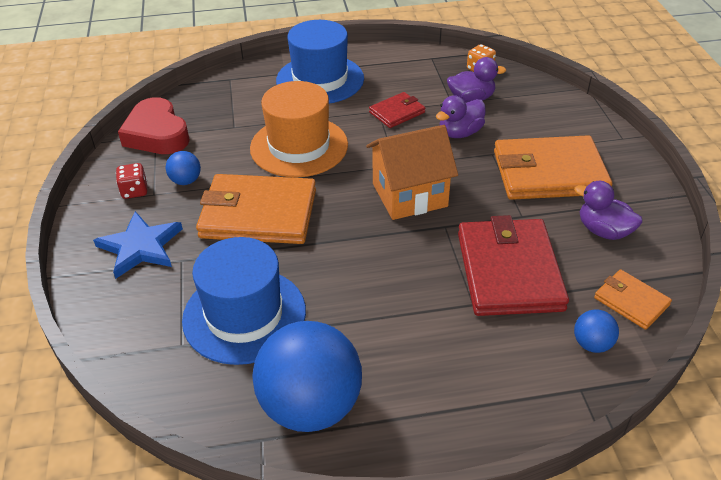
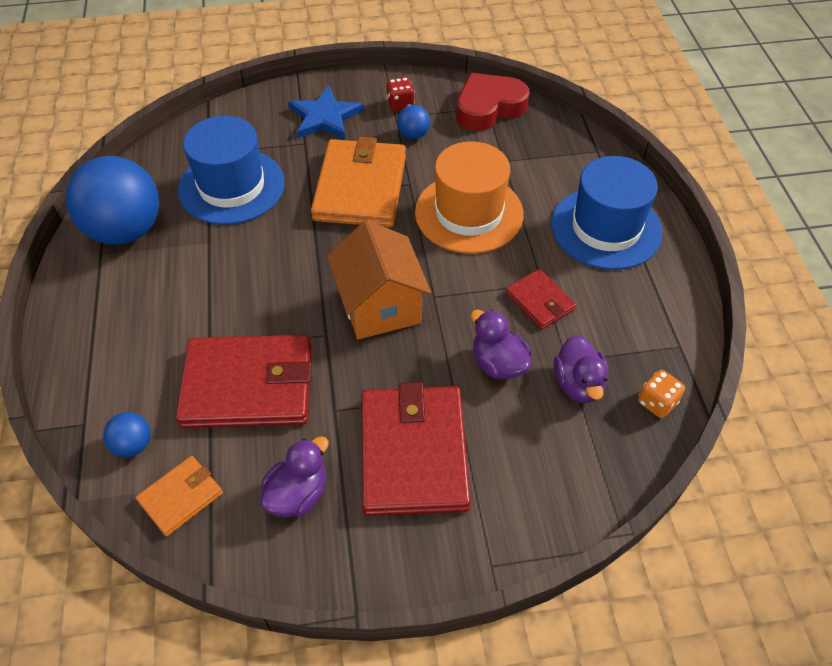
camera: 90 degrees right, 10 degrees up
(549, 173) = (413, 453): orange wallet -> red wallet

